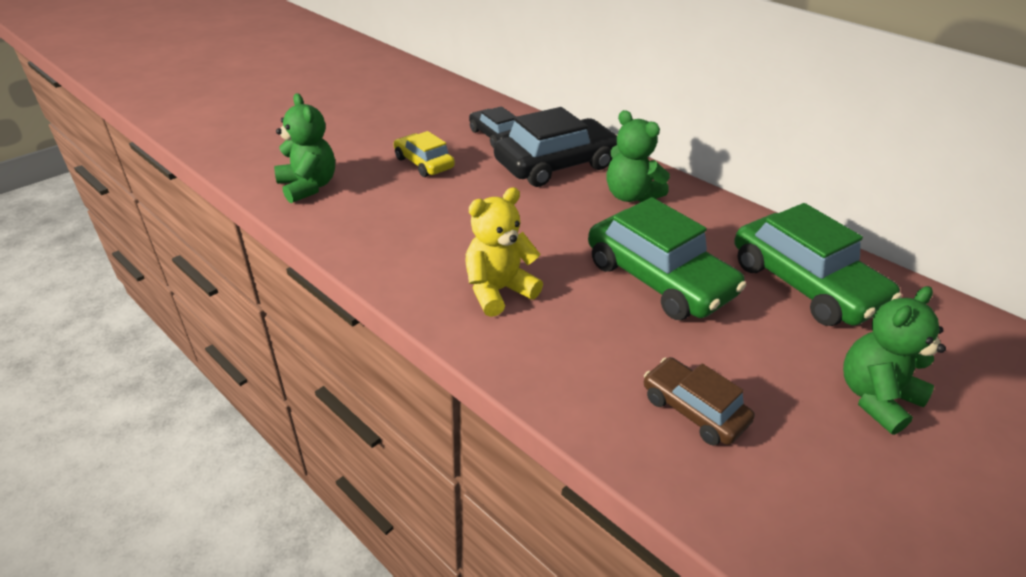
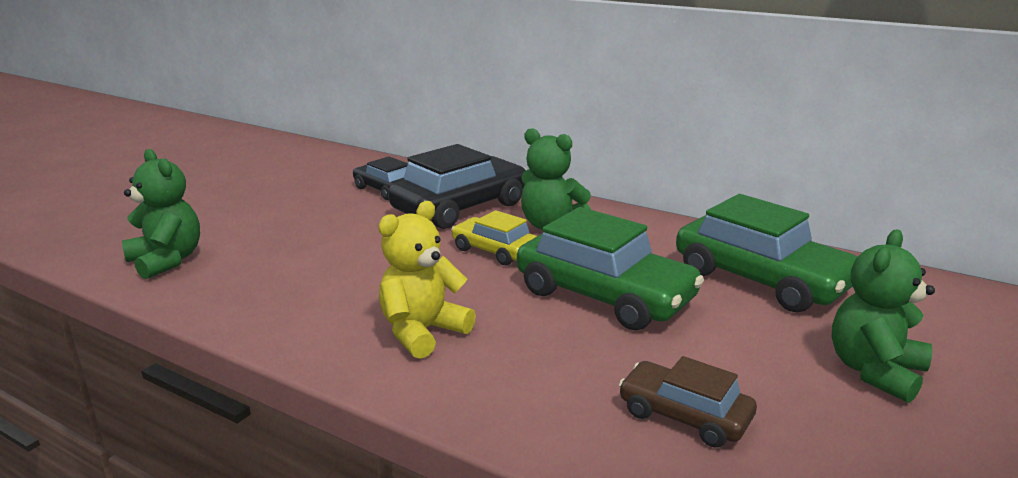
camera: 10 degrees left, 15 degrees down
(424, 163) = (307, 222): yellow car -> yellow car (494, 250)

